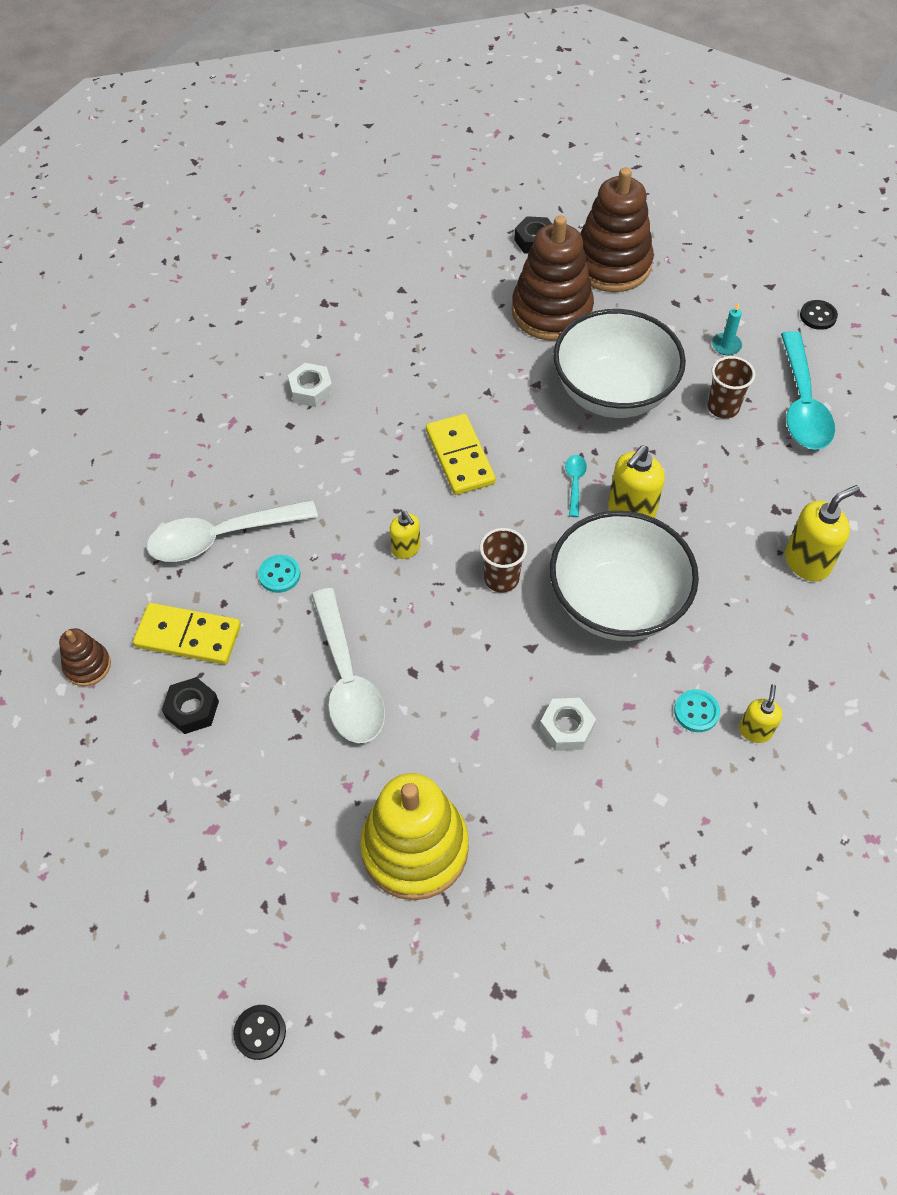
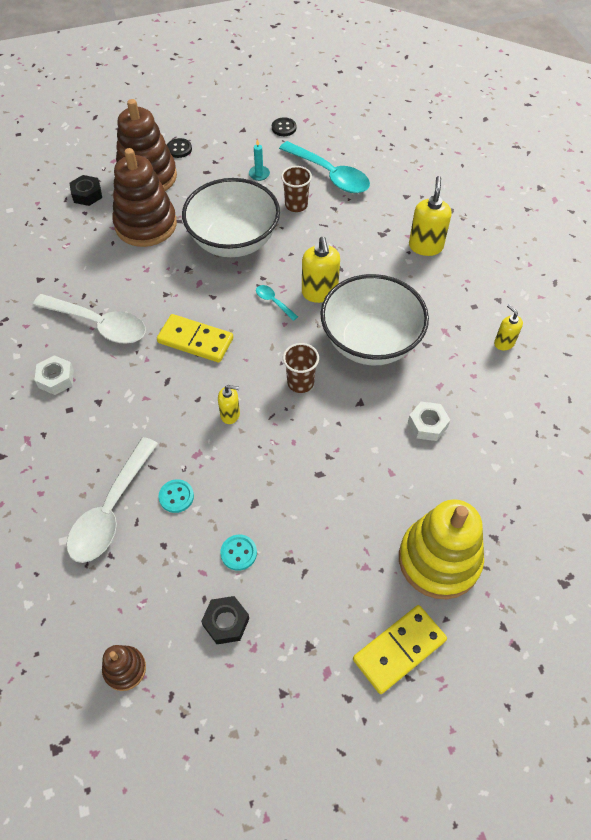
camera: 50 degrees left, 0 degrees up
(188, 636) = (167, 585): yellow domino -> yellow domino (399, 650)
(260, 1032) = (494, 743): black button -> black button (179, 149)
(347, 680) = (291, 513): white spoon -> white spoon (99, 324)
(696, 712) = (470, 359): turquoise button -> turquoise button (238, 553)

